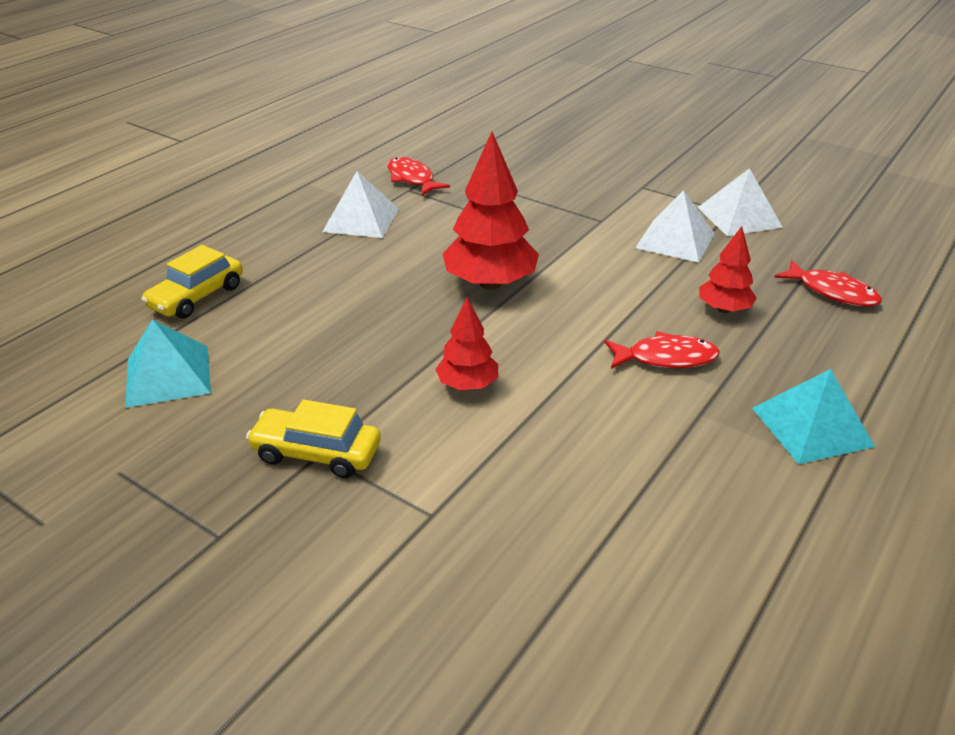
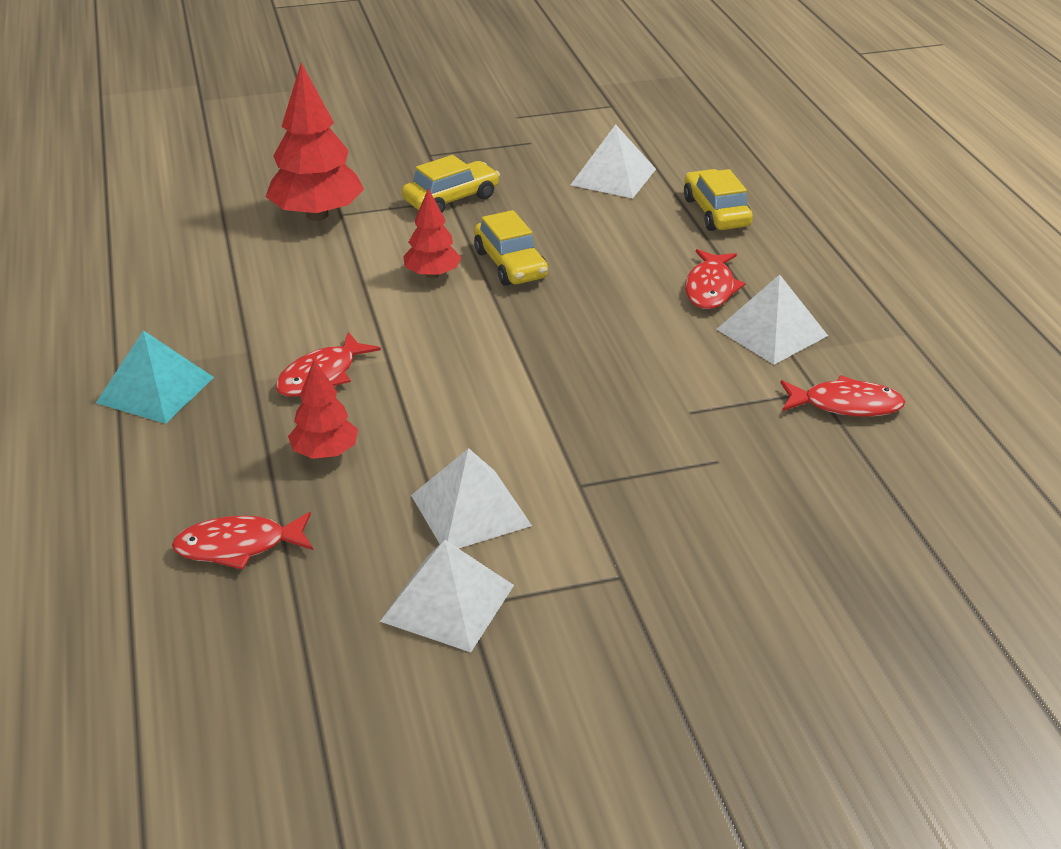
camera: 130 degrees right, 0 degrees up
(168, 375) = (613, 177): turquoise pyramid -> white pyramid
(329, 257) = (710, 288): none -> red fish
(401, 354) = (510, 264): none -> yellow car
(490, 283) = (551, 348): red tree -> red tree (317, 215)

